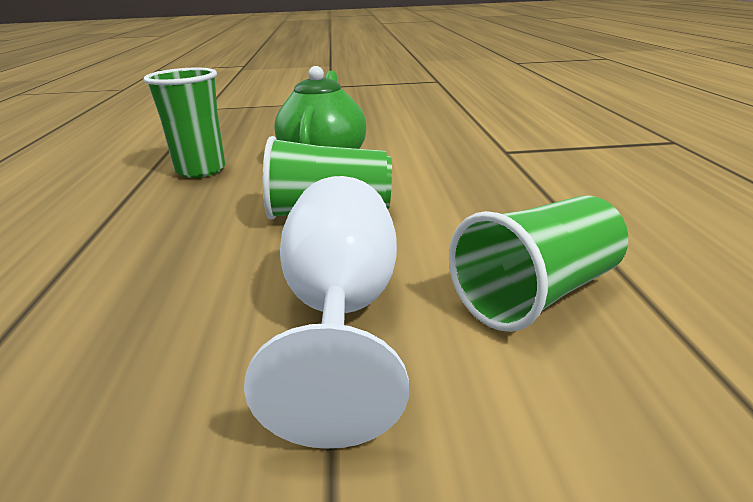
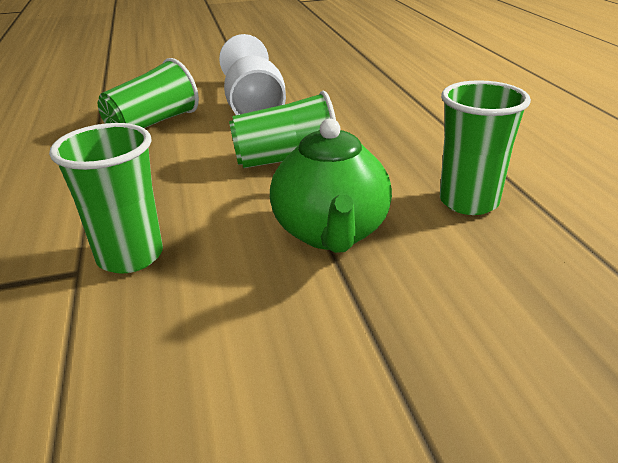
camera: 170 degrees right, 5 degrees up
(472, 155) = (130, 256): none -> green cup

